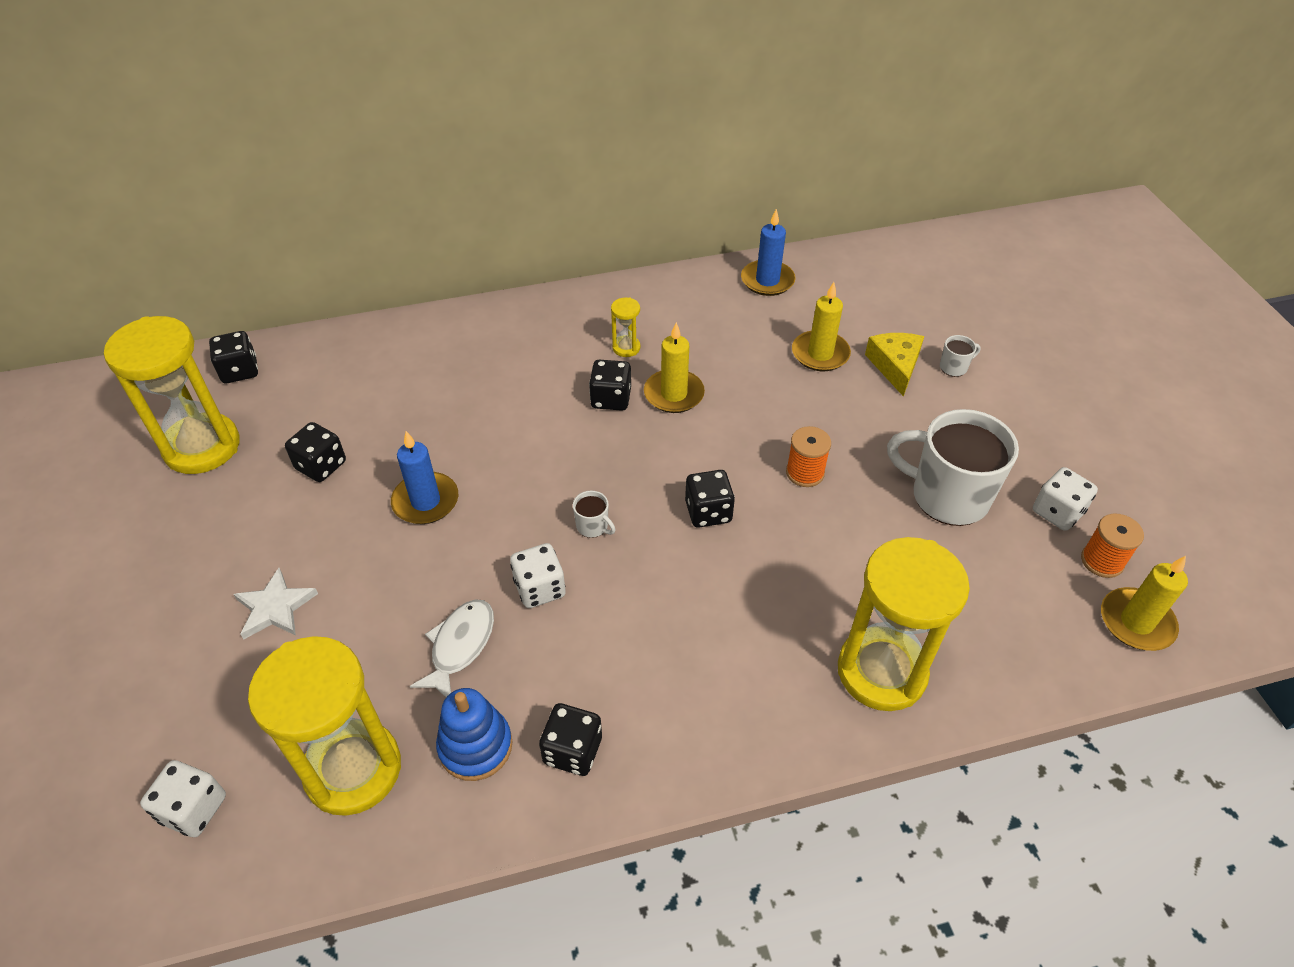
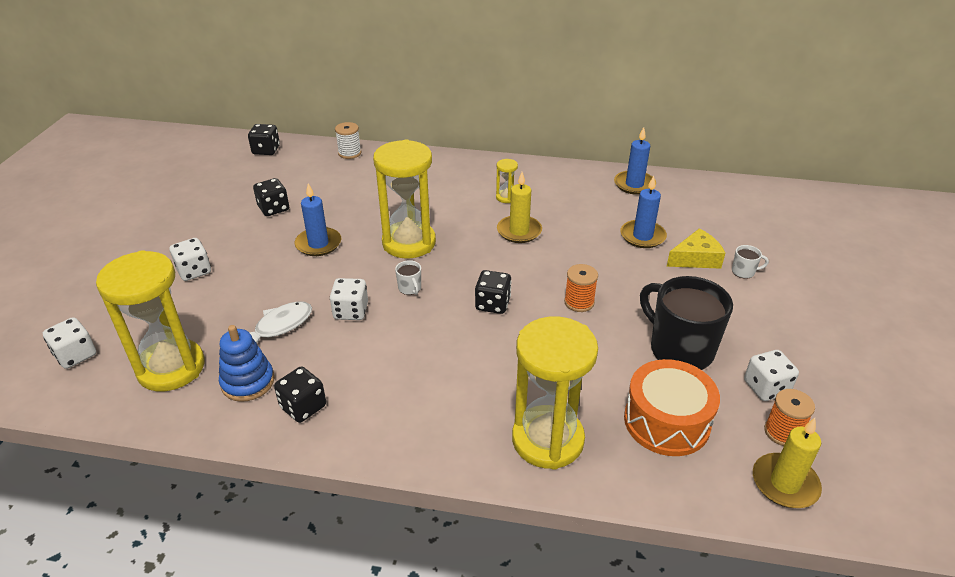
camera: 25 degrees right, 10 degrees down
(202, 447) = (218, 181): yellow hourglass -> yellow hourglass (409, 243)
(275, 607) = (194, 271): white star -> white dice
(369, 340) = (349, 153): none -> white spool
(611, 399) = (474, 222): black dice -> none
(820, 354) = (642, 236): yellow candle -> blue candle
(895, 366) = (696, 258): yellow cheese -> yellow cheese turned 45 degrees clockwise
(947, 496) = (679, 349): white mug -> black mug
(987, 595) = (666, 421): none -> orange drum

